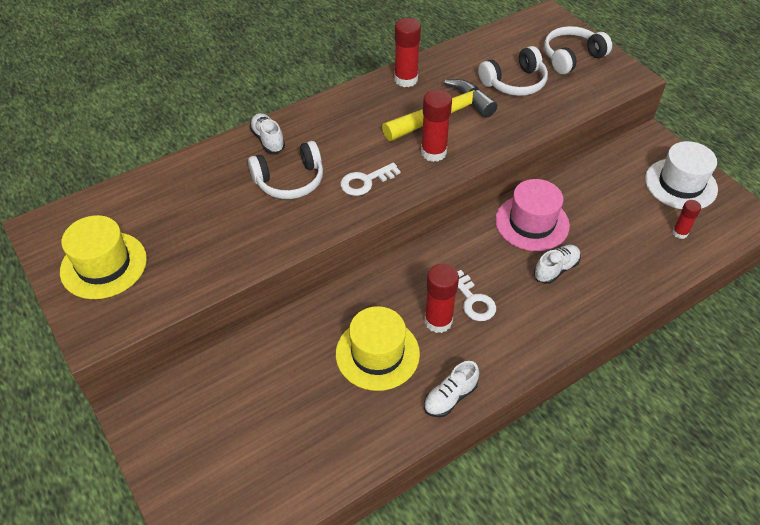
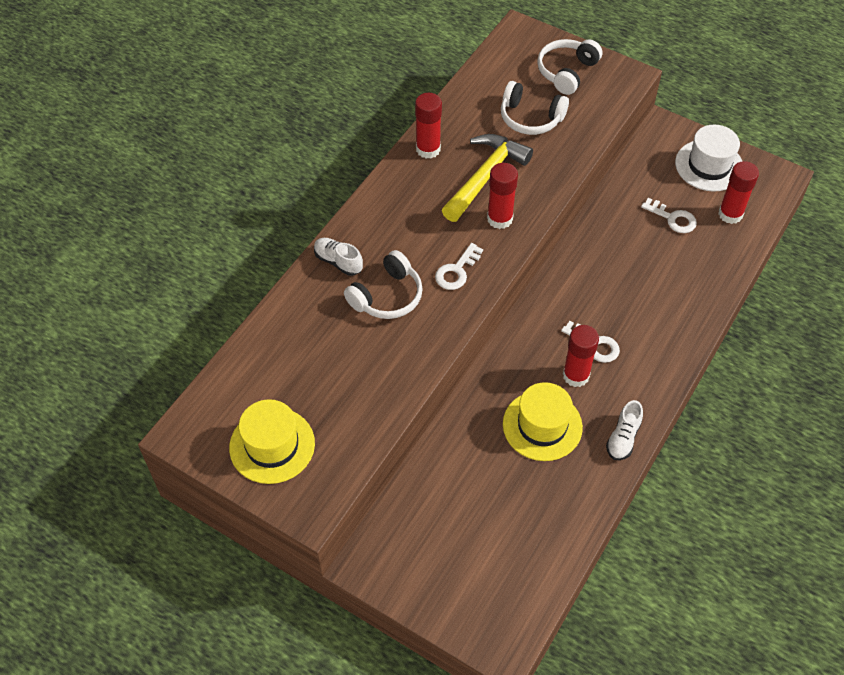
camera: 25 degrees left, 5 degrees up
(514, 83) = (530, 118): white headphones -> white headphones turned 75 degrees clockwise
(532, 223) = (604, 251): pink hat -> none
(556, 269) = (647, 288): white shoe -> none
(617, 217) = (672, 218): none -> white key
(680, 233) = (730, 214): red glue stick -> red glue stick, size x1.69

